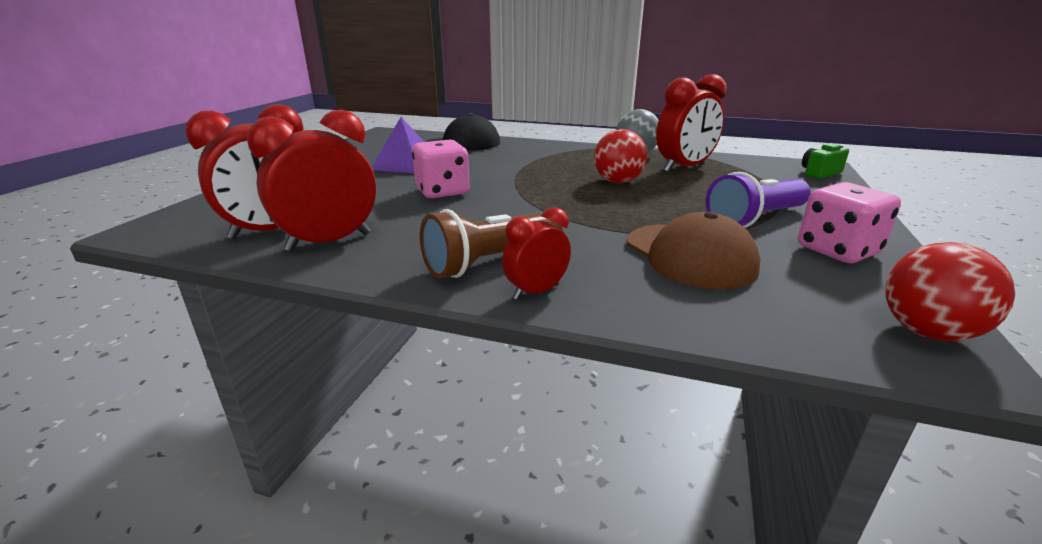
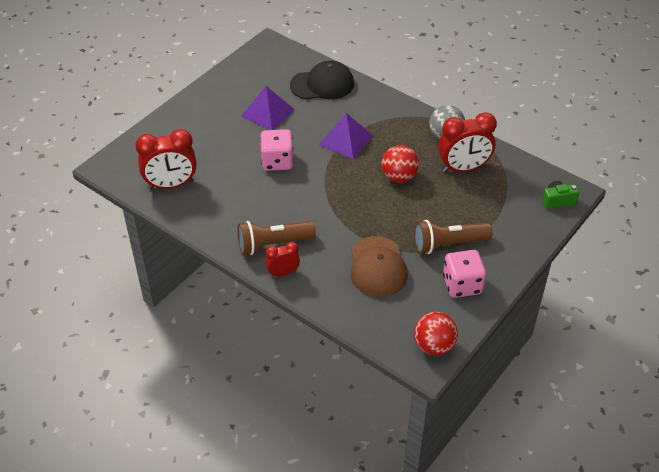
camera: 20 degrees right, 20 degrees up
(329, 242) = (198, 204): red clock -> none
(522, 168) = (346, 140): none -> purple pyramid
(755, 219) = (448, 244): purple flashlight -> brown flashlight

